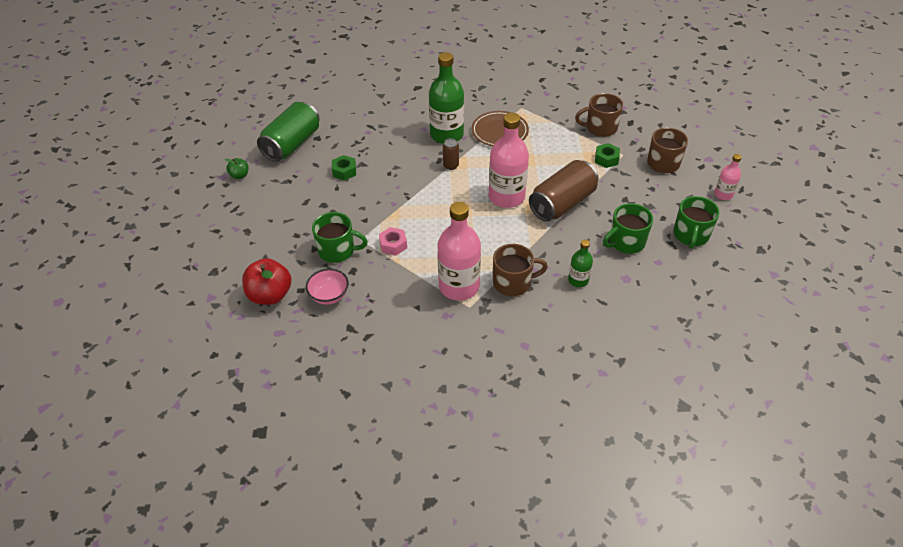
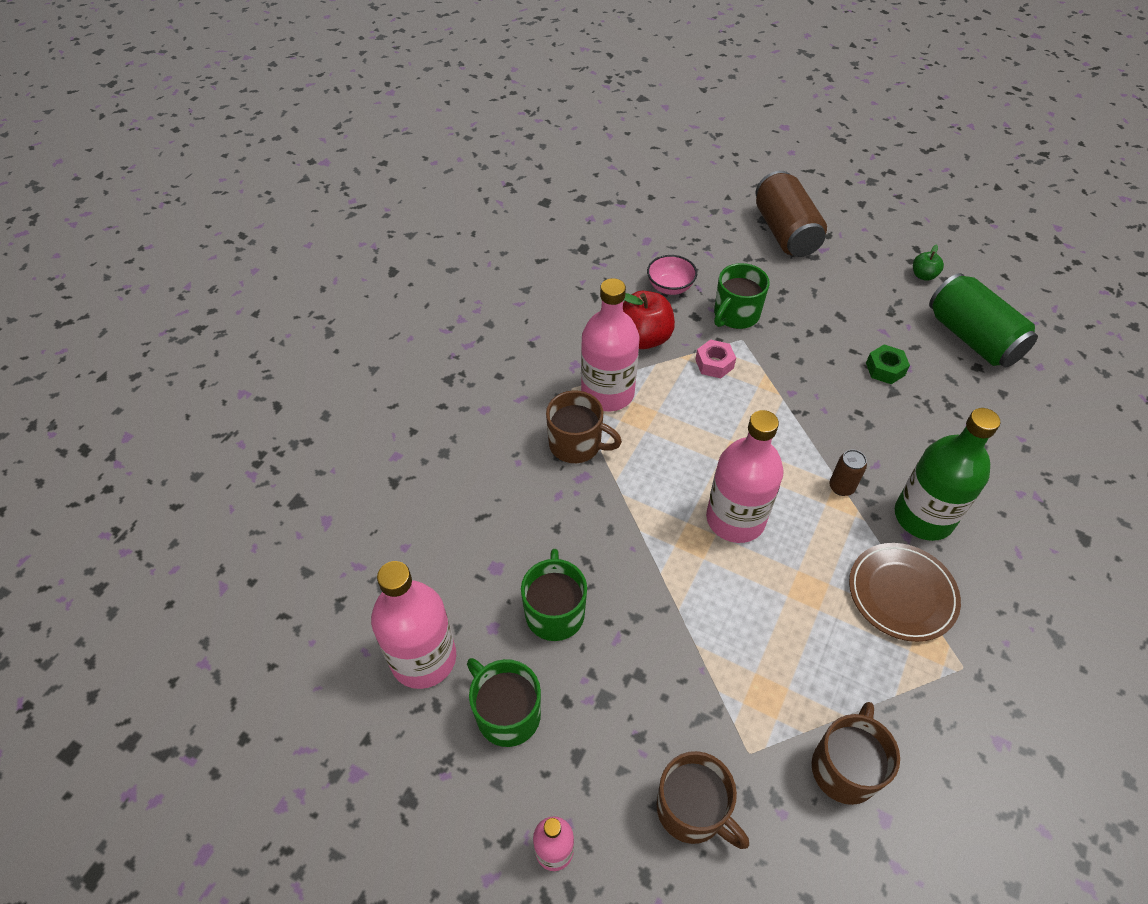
camera: 120 degrees right, 5 degrees up
(270, 295) = (701, 248): red apple -> red apple (643, 338)
(513, 283) = (576, 444): brown mug -> brown mug turned 90 degrees counterclockwise
(562, 203) = (681, 580): brown can -> brown can (785, 232)
(578, 280) = (532, 512): green bottle -> none
(606, 159) = (750, 715): green nut -> none
(701, 280) = (423, 658): none -> pink bottle

